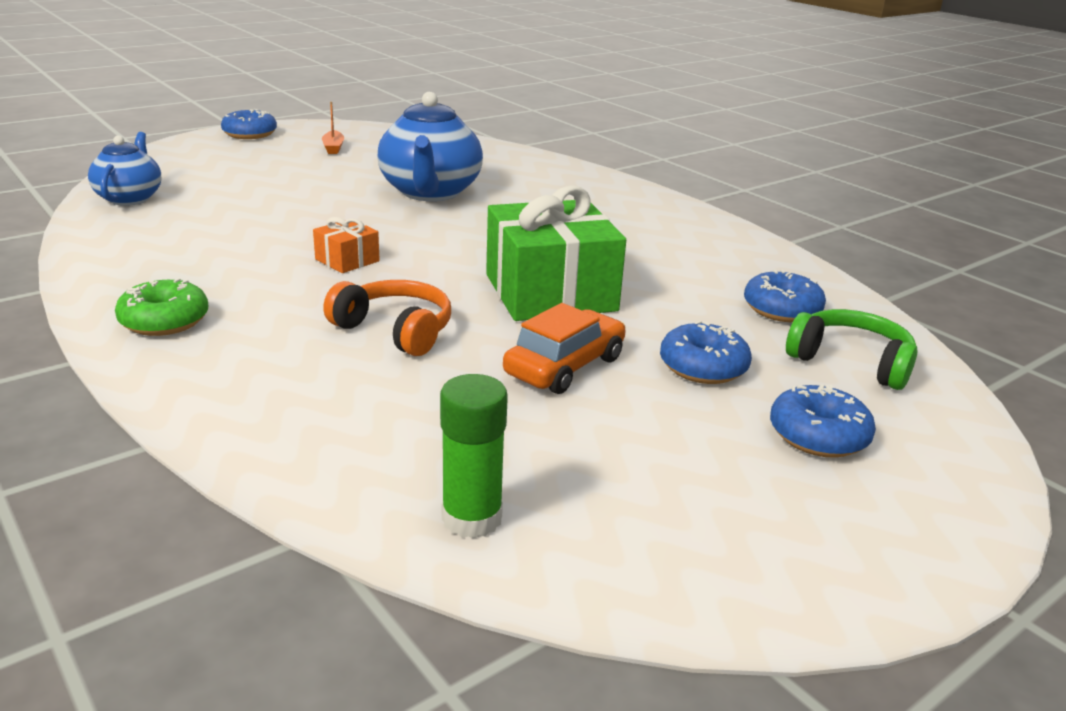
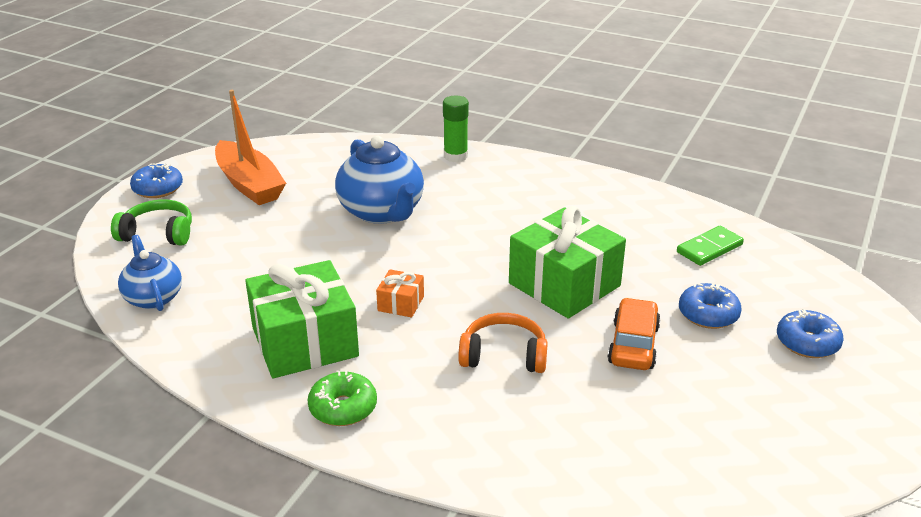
camera: 25 degrees left, 5 degrees up
(209, 262) = (304, 342): none -> green gift
(333, 148) = (249, 184): orange boat -> orange boat, size x2.41
(472, 518) = (692, 475): green glue stick -> green glue stick (455, 156)
(782, 309) = (709, 248): blue donut -> green domino
(851, 362) = (780, 279): green headphones -> green headphones (158, 234)

